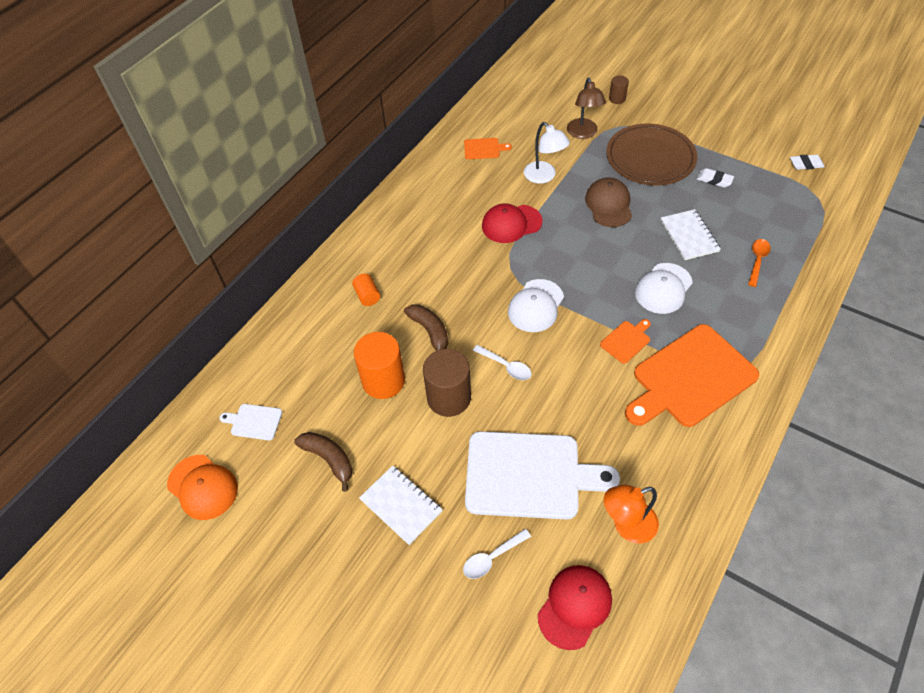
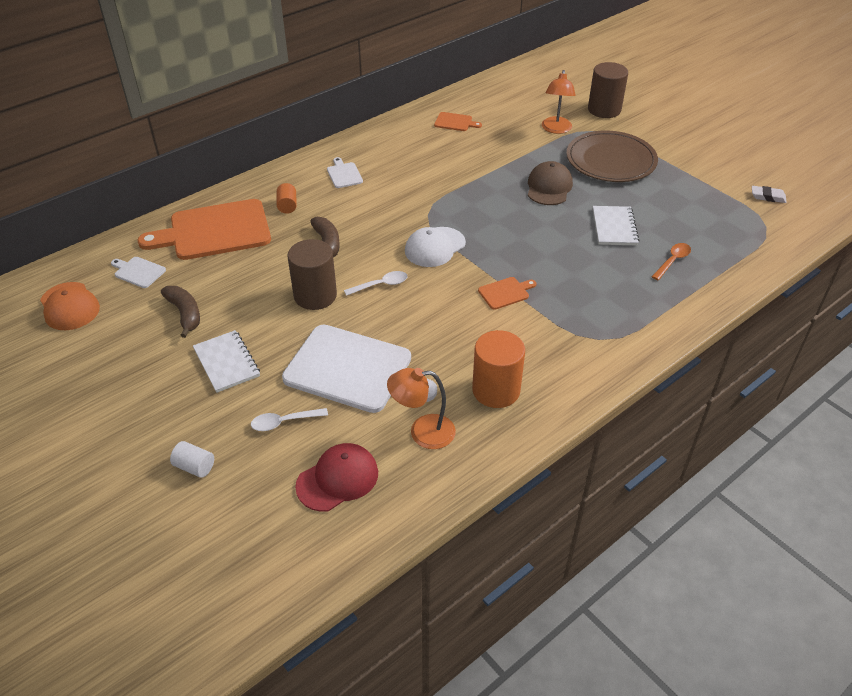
camera: 15 degrees right, 10 degrees down
(383, 381) = (265, 269): orange cylinder -> orange cylinder (496, 390)
(405, 241) = (344, 174): none -> white cutting board
(431, 640) = (194, 467): none -> white cylinder
(506, 366) = (380, 285): white spoon -> white spoon turned 75 degrees counterclockwise
(511, 224) = (448, 182): red cap -> none
(544, 177) = (499, 154): white lamp -> none
(583, 133) = (556, 129): brown lamp -> orange lamp
(617, 99) = (604, 110): brown cylinder -> brown cylinder, size x1.98
(663, 288) = (565, 261): white cap -> none
(690, 378) = (551, 335): orange cutting board -> orange cutting board (214, 231)
(714, 180) = (665, 190): white eraser -> none

